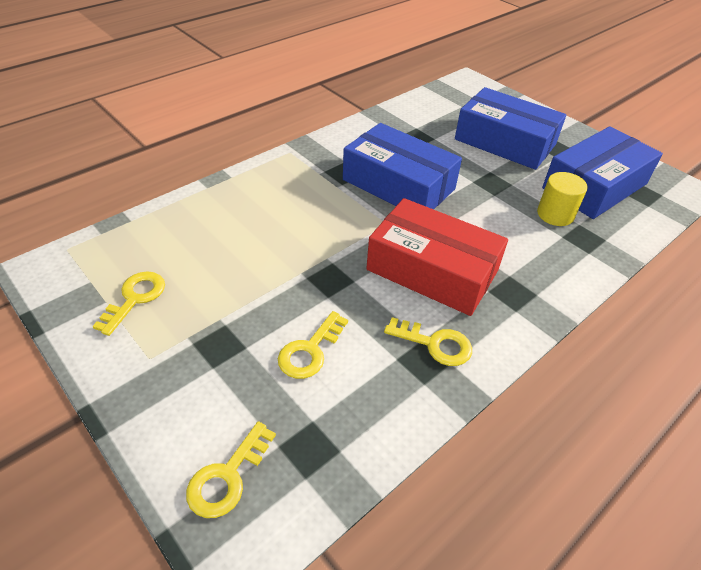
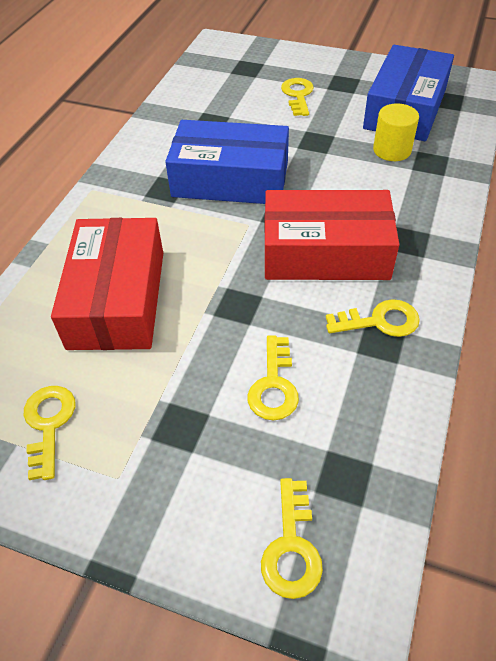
camera: 25 degrees left, 5 degrees up
(247, 235) = (117, 298): none -> red box
(505, 142) = (298, 95): blue box -> yellow key

